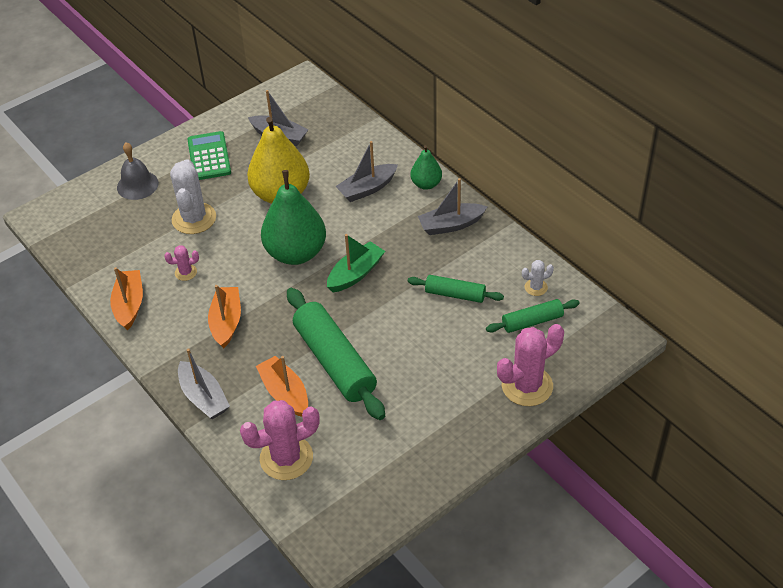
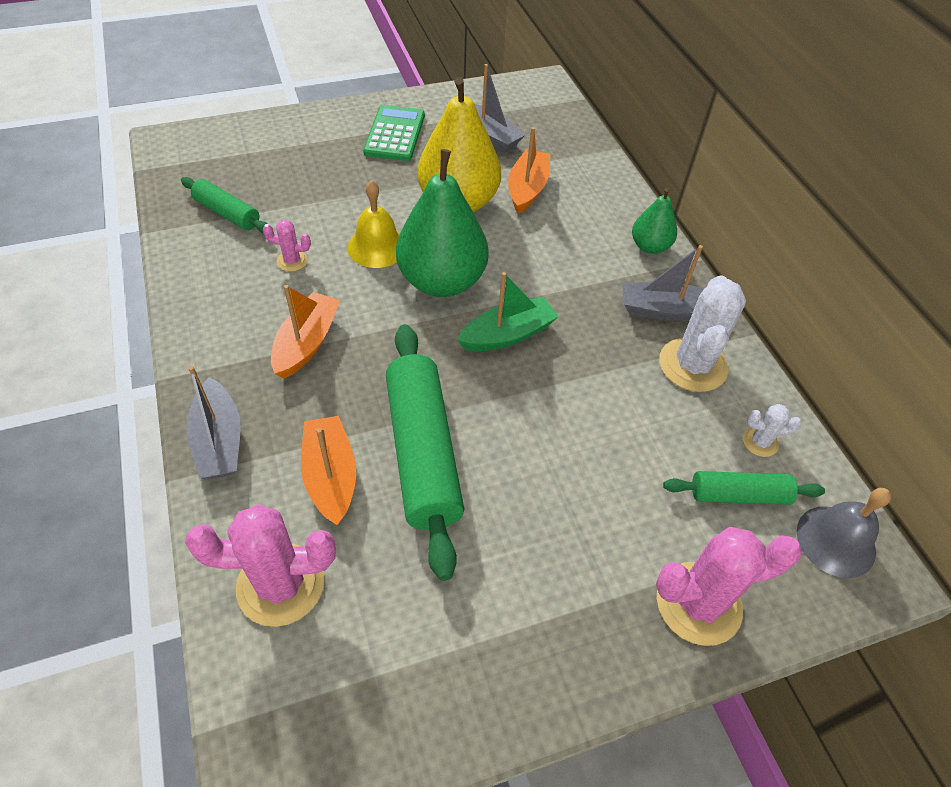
camera: 15 degrees right, 5 degrees up
(129, 305) = (201, 279): orange boat -> orange boat (527, 189)
(137, 185) = (295, 141): grey bell -> grey bell (836, 541)
(194, 219) = (338, 199): white cactus -> white cactus (693, 365)
(240, 244) = (377, 247): none -> yellow bell
(367, 189) = (570, 229): grey boat -> none
(455, 294) = (635, 411): green rolling pin -> green rolling pin (227, 213)

